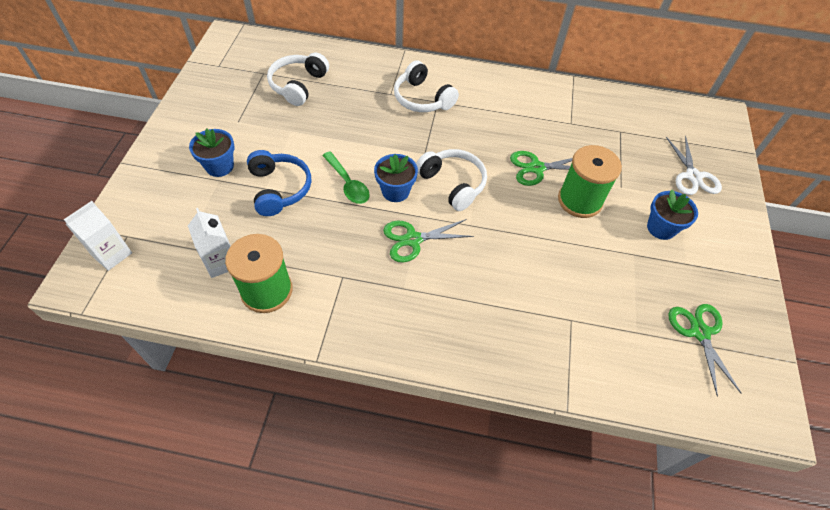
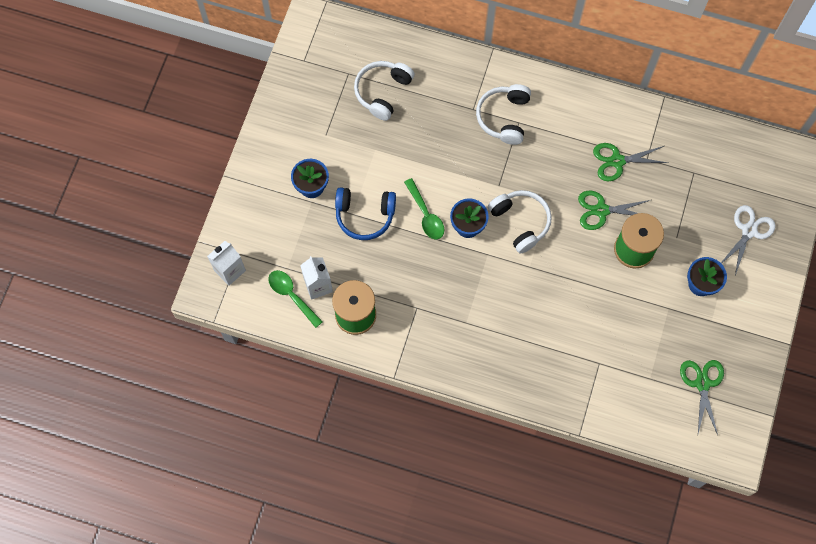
camera: 10 degrees right, 15 degrees up
(187, 276) = (292, 296): none -> green spoon
(279, 189) = (365, 215): blue headphones -> blue headphones turned 105 degrees clockwise
(413, 239) = (478, 277): green scissors -> green scissors (617, 161)
(422, 98) = (504, 117): white headphones -> white headphones turned 45 degrees clockwise
(693, 176) = (749, 231): white scissors -> white scissors turned 150 degrees counterclockwise

